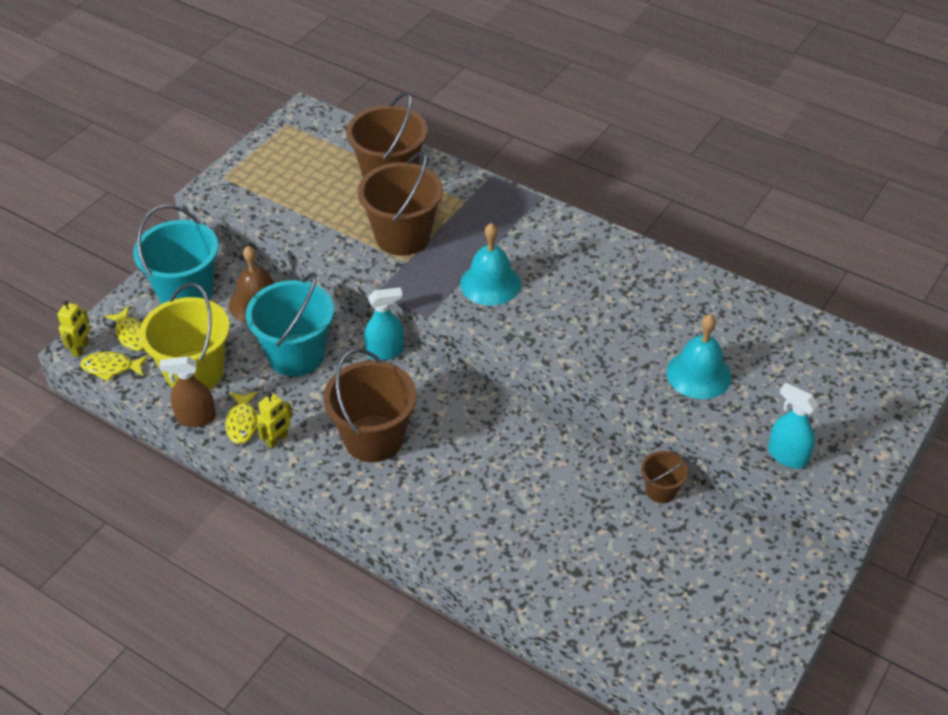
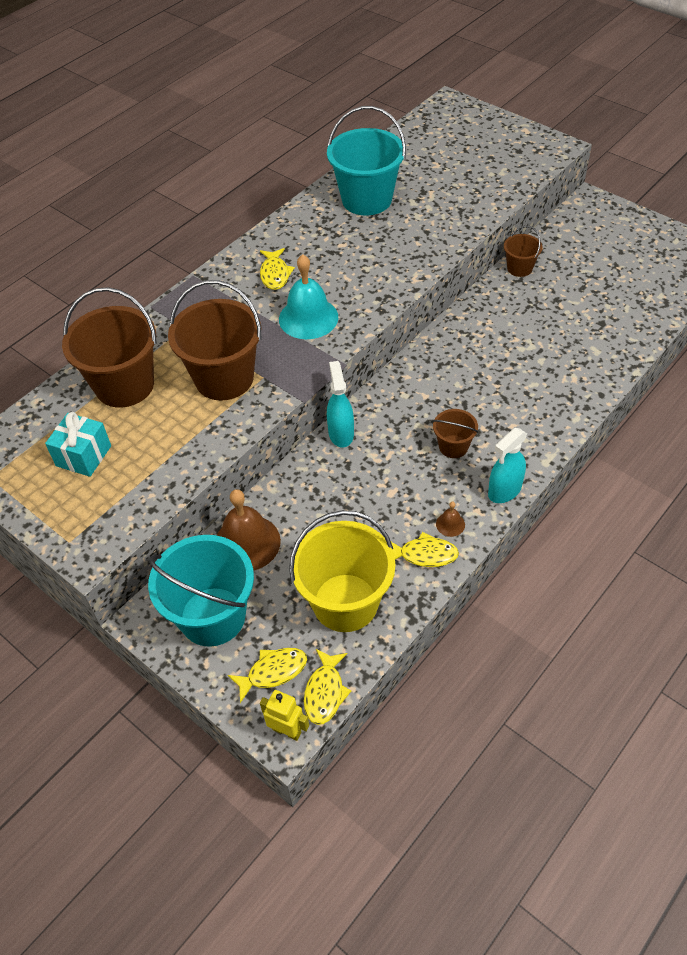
camera: 80 degrees left, 5 degrees up
(196, 418) = (413, 599): brown spray bottle -> none
(277, 440) = (450, 524): yellow robot -> brown bell
(296, 355) = (333, 507): turquoise bucket -> turquoise bucket (366, 199)
(309, 168) = (83, 456): none -> turquoise gift
(373, 438) = (453, 446): brown bucket -> brown bucket, size x0.50
(551, 252) = (275, 274): none -> yellow fish
(698, 374) = (439, 204): turquoise bell -> none
(787, 456) = (526, 172): turquoise spray bottle -> turquoise spray bottle (504, 491)

